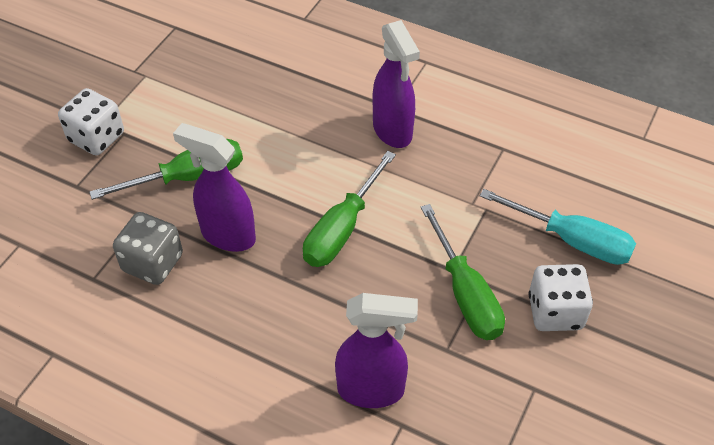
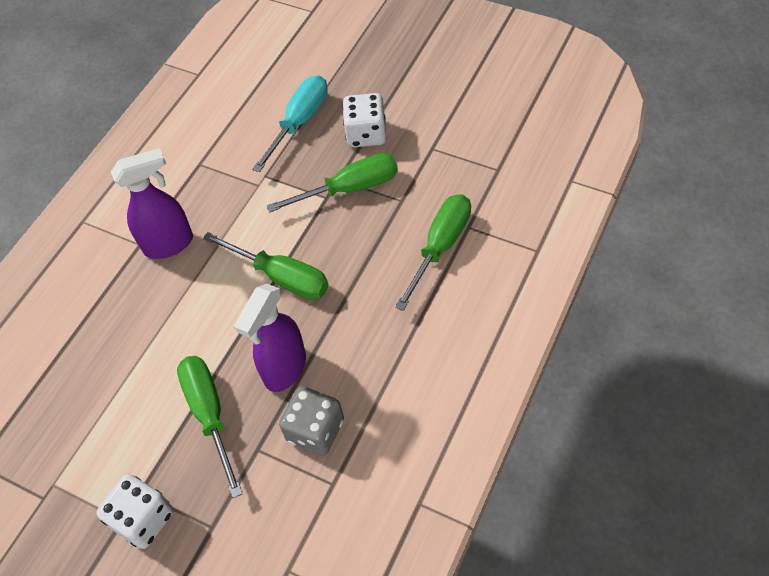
camera: 85 degrees left, 5 degrees up
(371, 390) = (440, 247): purple spray bottle -> green screwdriver

